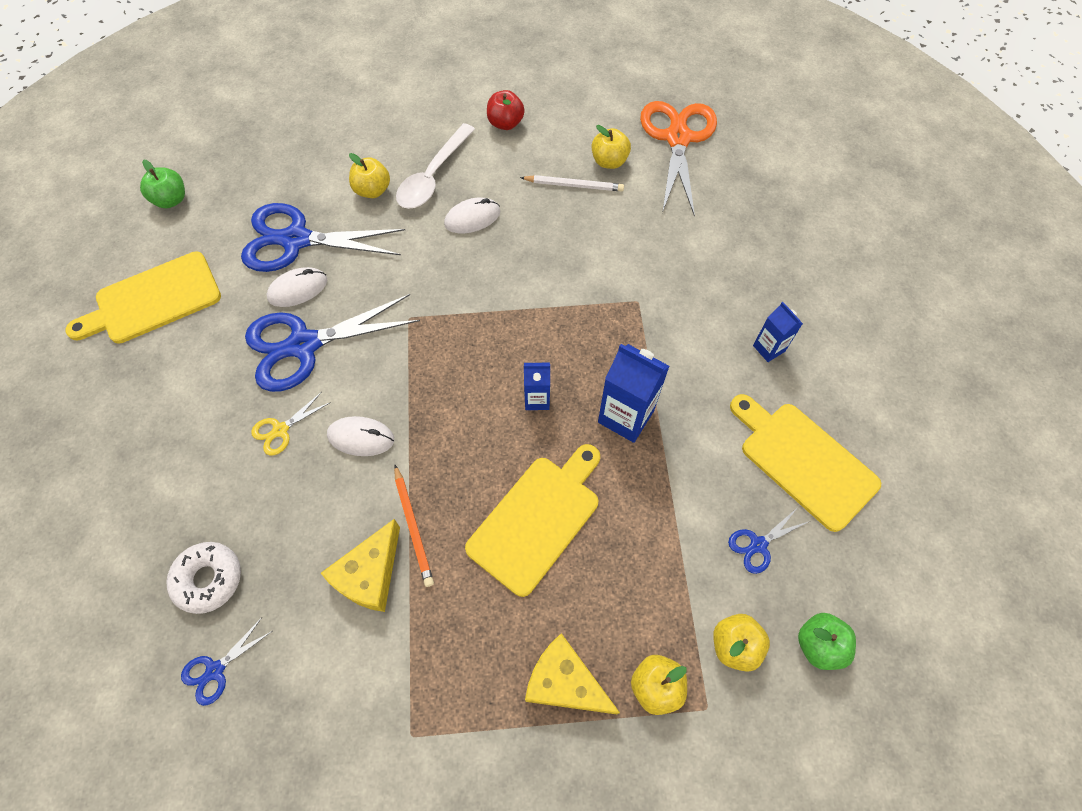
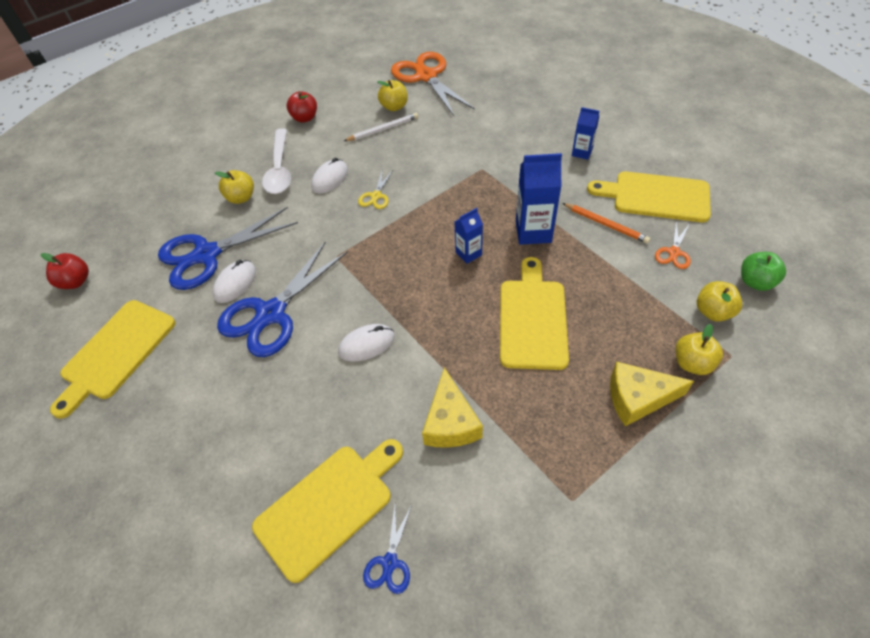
camera: 30 degrees left, 10 degrees down
(171, 200) = (76, 281): green apple -> red apple
(208, 579) = (329, 506): white donut -> yellow cutting board
(280, 430) = (300, 375): yellow scissors -> yellow scissors (376, 196)
(413, 526) = (454, 374): orange pencil -> orange pencil (605, 224)
(758, 545) = (674, 252): blue scissors -> orange scissors

